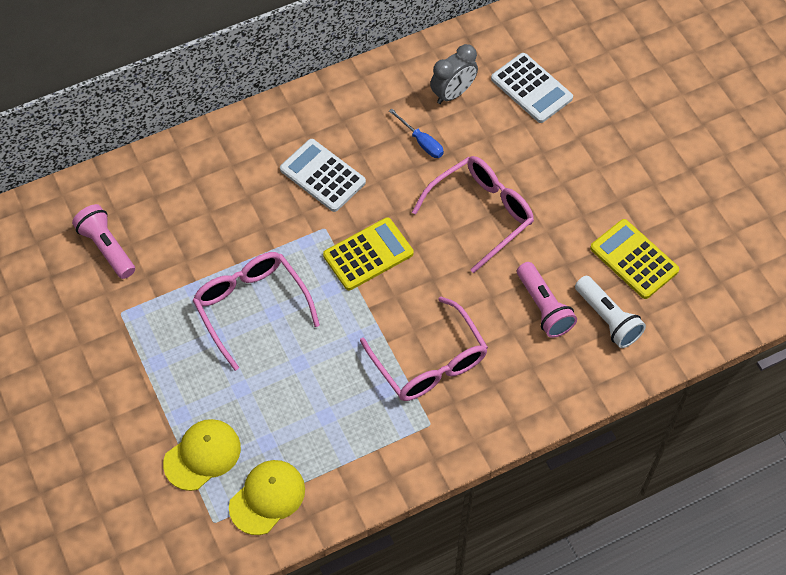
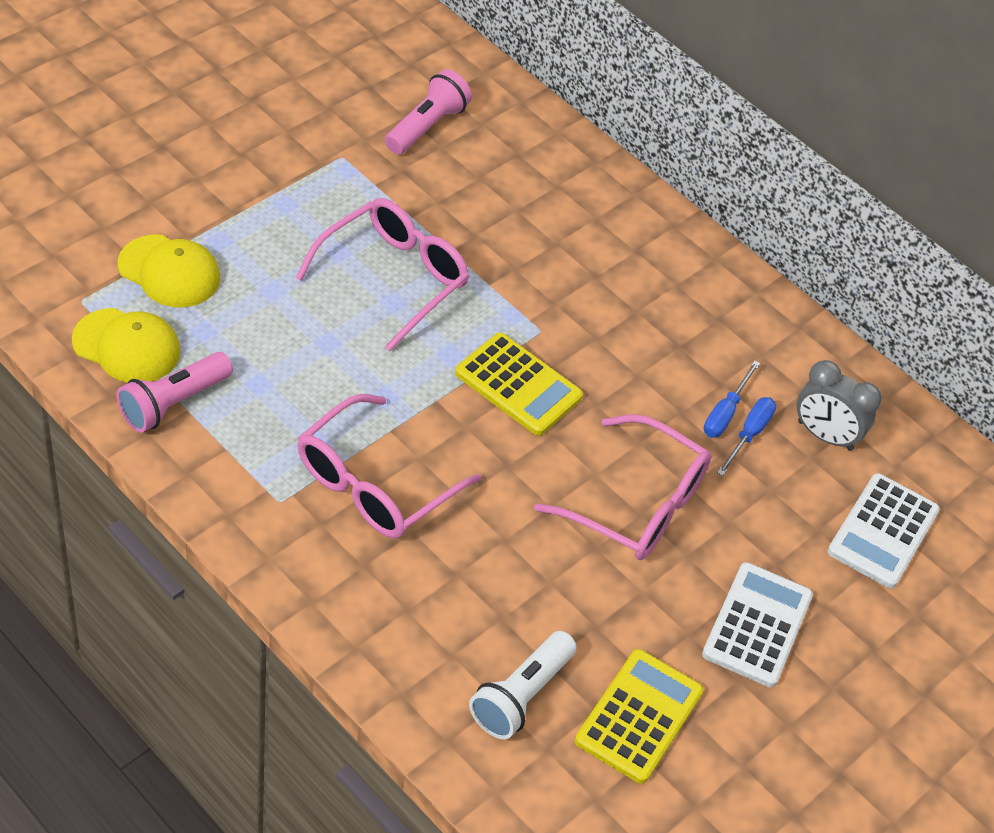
camera: 65 degrees right, 10 degrees down
(322, 176) = (620, 313): white calculator -> white calculator (757, 625)
(442, 134) = (749, 434): none -> blue screwdriver
(543, 307) = (510, 608): pink flashlight -> pink flashlight (173, 403)

